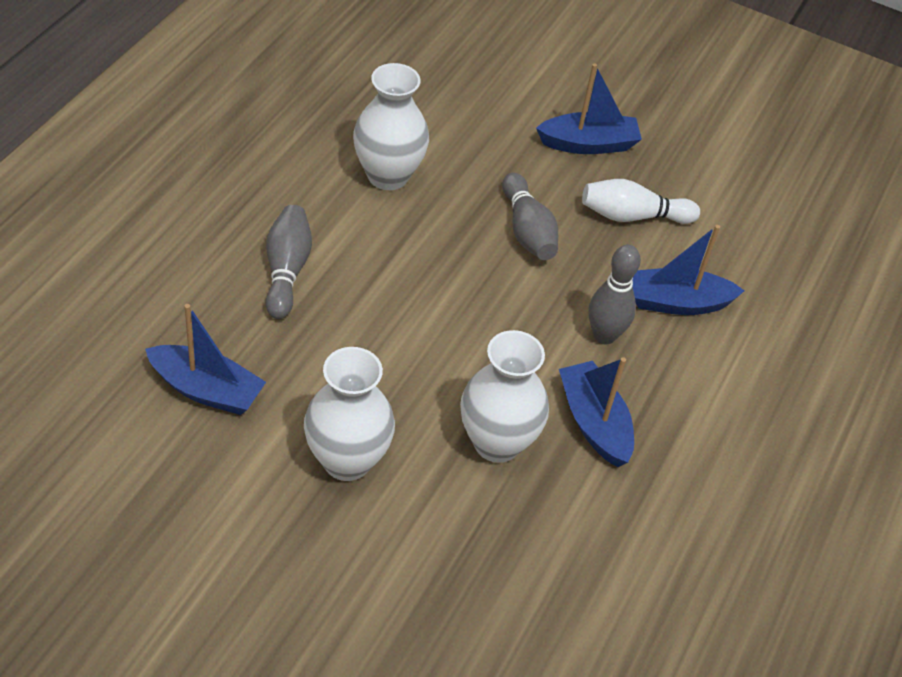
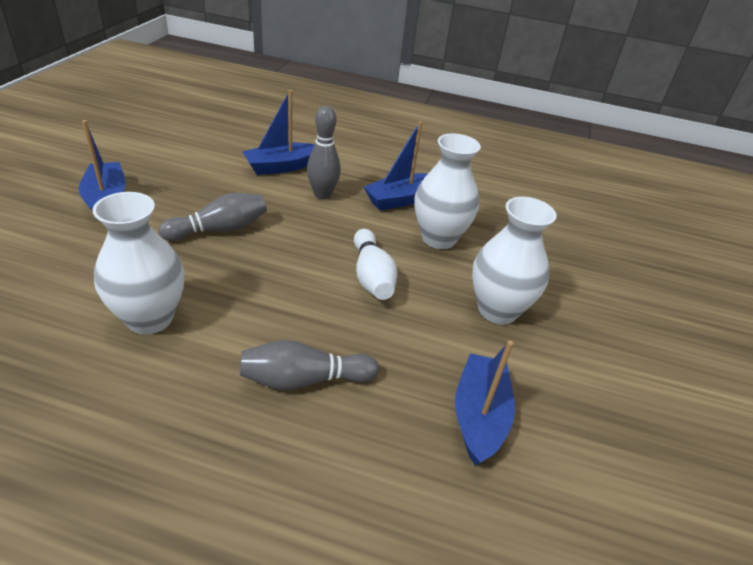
camera: 100 degrees left, 10 degrees down
(632, 216) = (196, 181): white bowling pin -> white bowling pin (371, 276)
(677, 302) = (282, 167): blue boat -> blue boat turned 75 degrees clockwise

